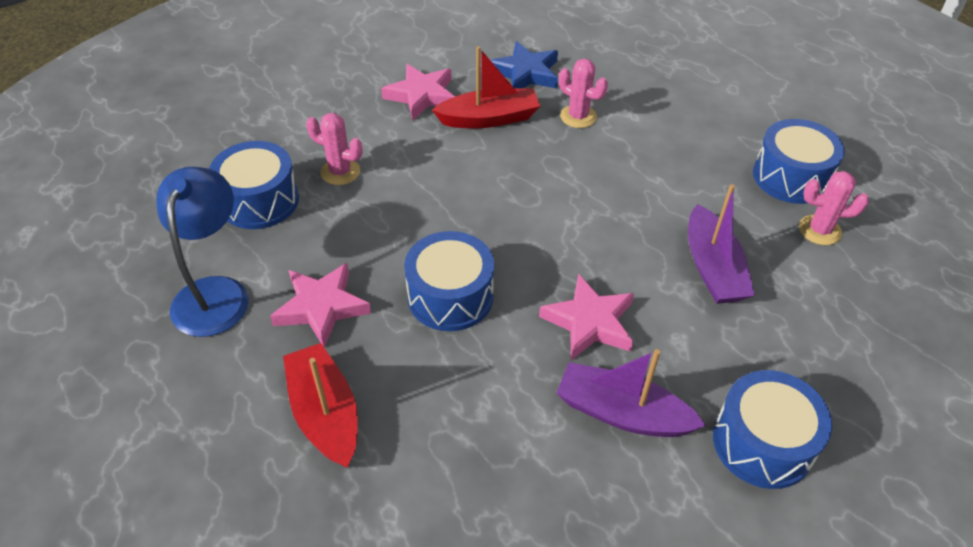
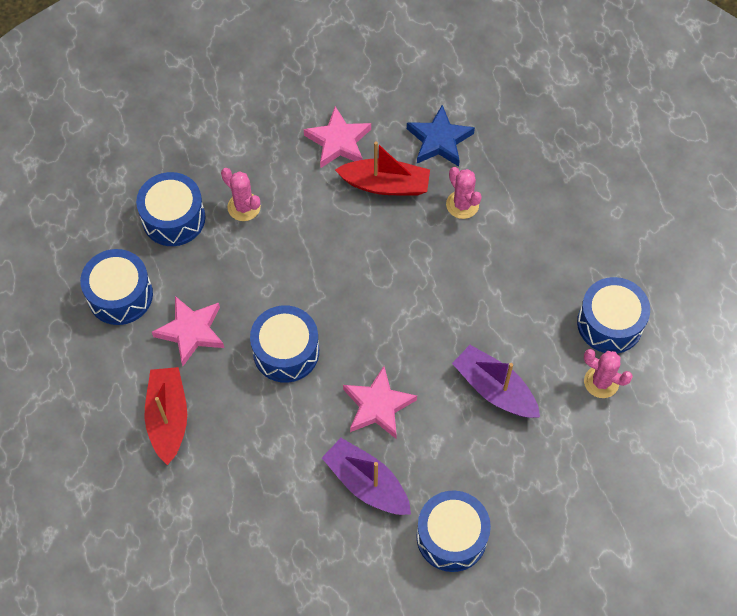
camera: 20 degrees right, 15 degrees up
(215, 292) = (120, 295): blue lamp -> blue drum
(712, 268) = (494, 389): purple boat -> purple boat turned 120 degrees clockwise

